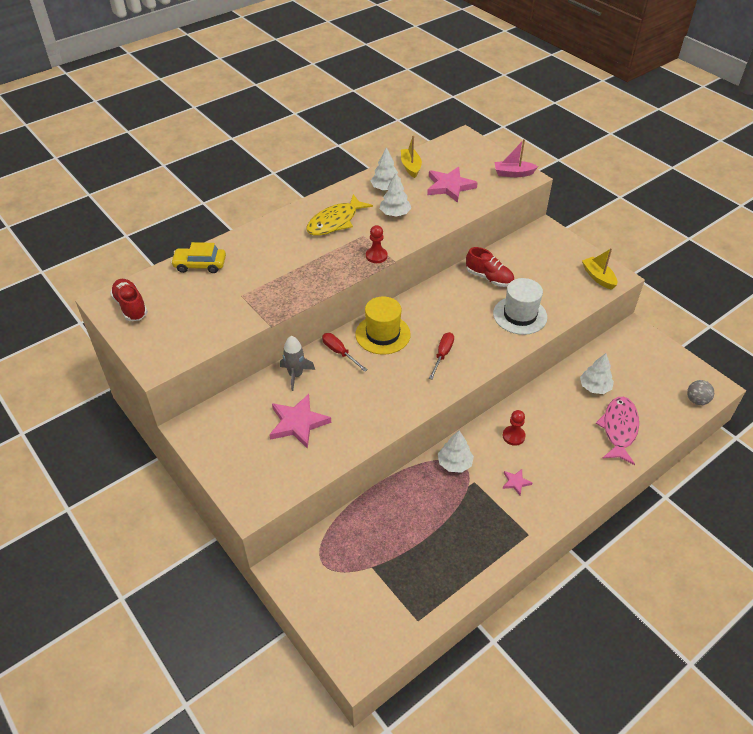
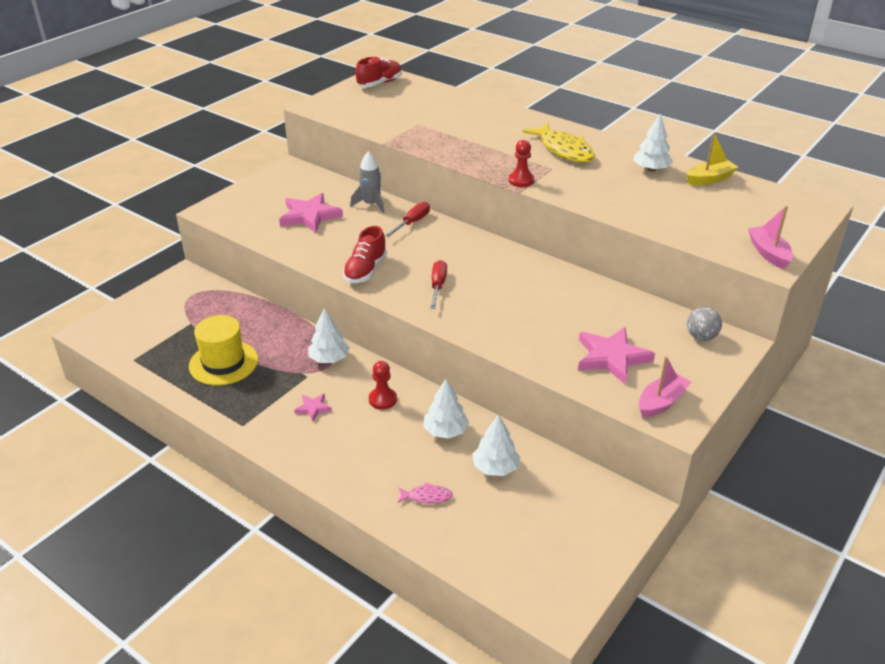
camera: 75 degrees right, 10 degrees down
(200, 265) = (451, 99): yellow car -> none
(335, 222) = (564, 150): yellow fish -> yellow fish turned 150 degrees counterclockwise
(383, 334) = (452, 243): yellow hat -> yellow hat (223, 363)
(395, 213) = (606, 181): white tree -> white tree (445, 431)
(442, 355) = (438, 286): red screwdriver -> red screwdriver turned 90 degrees counterclockwise
(449, 186) = (692, 209): pink star -> pink star (611, 357)
(489, 278) = (594, 304): red shoe -> red shoe (365, 270)
(520, 315) = (536, 336): white hat -> none
(598, 277) = (661, 402): yellow boat -> pink boat
(619, 429) = (427, 496): pink fish -> pink fish, size x0.47
(696, 400) = (517, 587): grey ball -> grey ball (701, 337)

